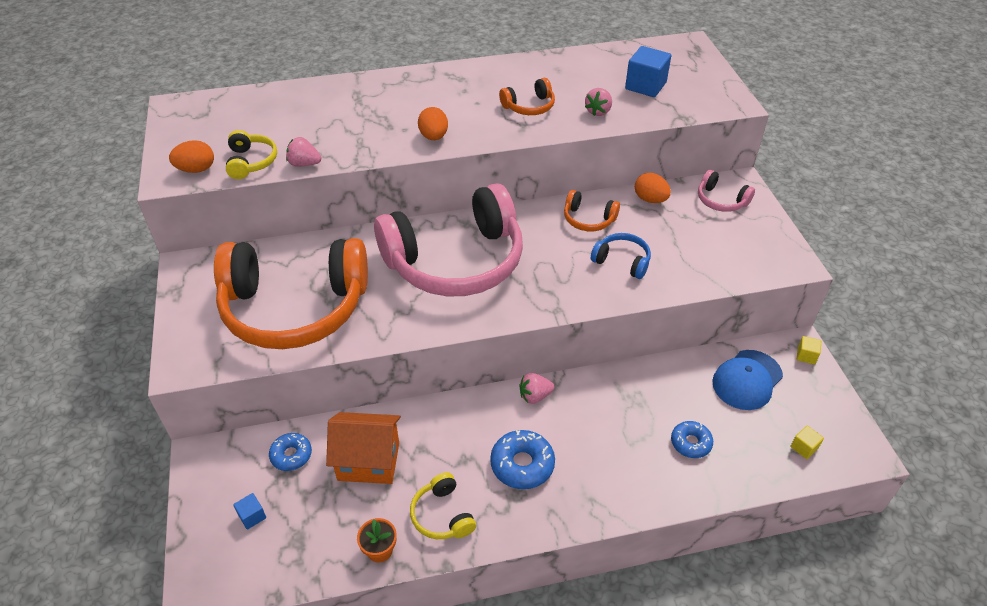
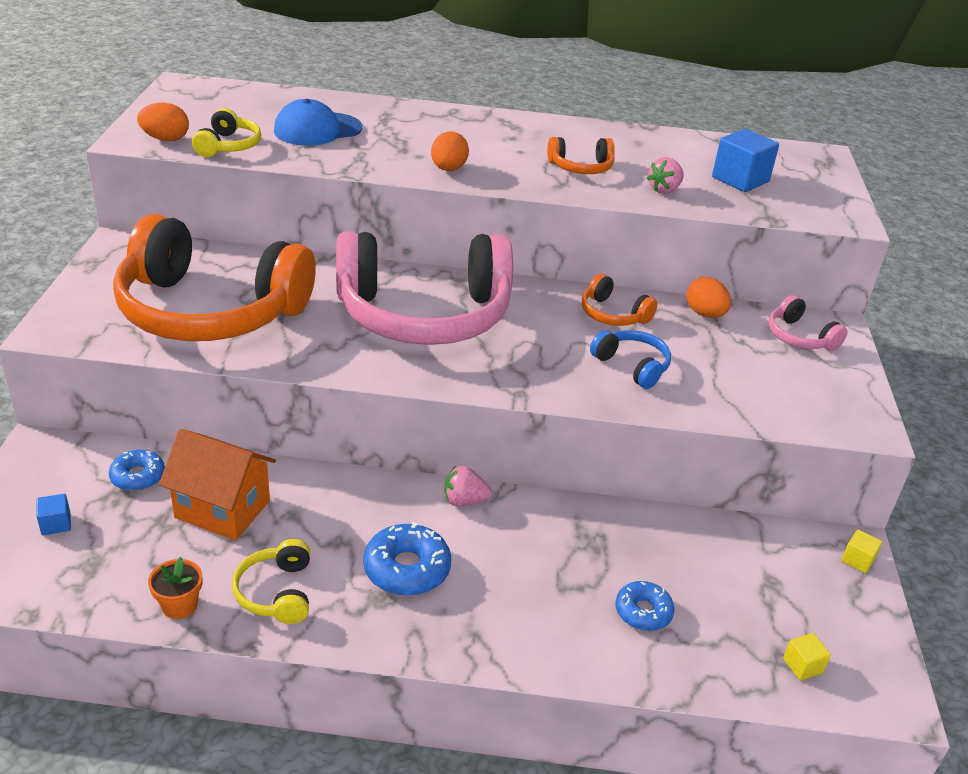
camera: 15 degrees right, 10 degrees down
(304, 164) = (285, 160): pink strawberry -> none
(747, 380) = (758, 564): blue cap -> blue cap (317, 130)

